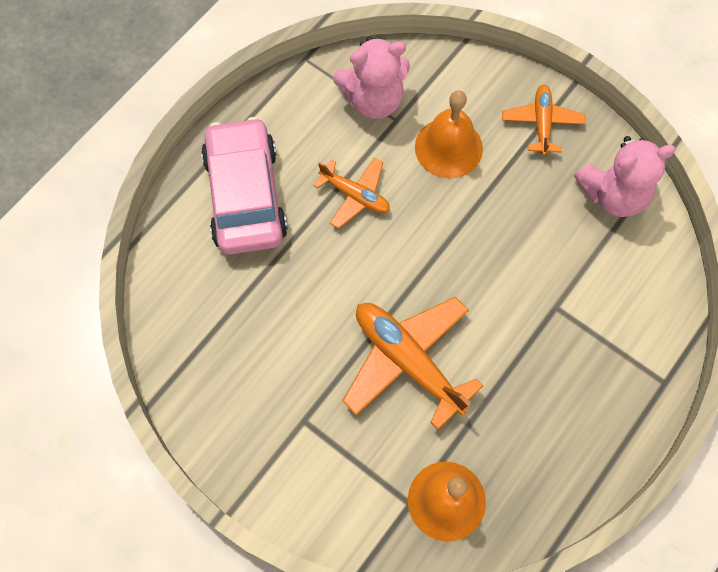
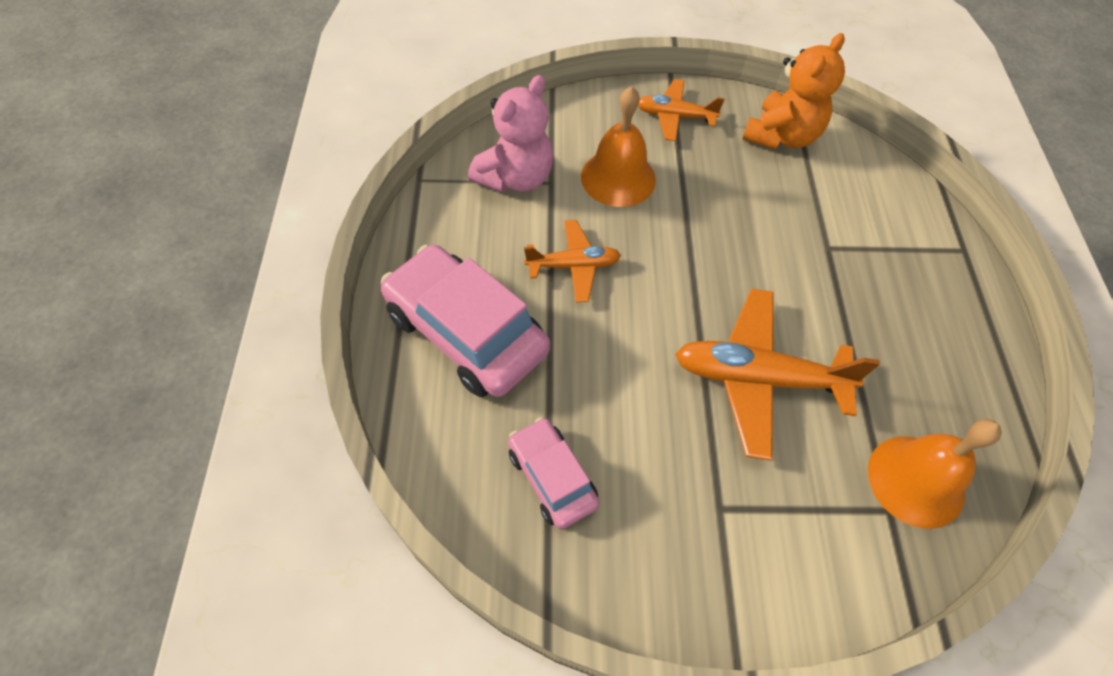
camera: 40 degrees left, 10 degrees down
(220, 327) = (552, 477): none -> pink car
(541, 123) = (675, 116): orange plane -> orange plane turned 45 degrees counterclockwise
(613, 194) = (781, 136): pink teddy bear -> orange teddy bear

